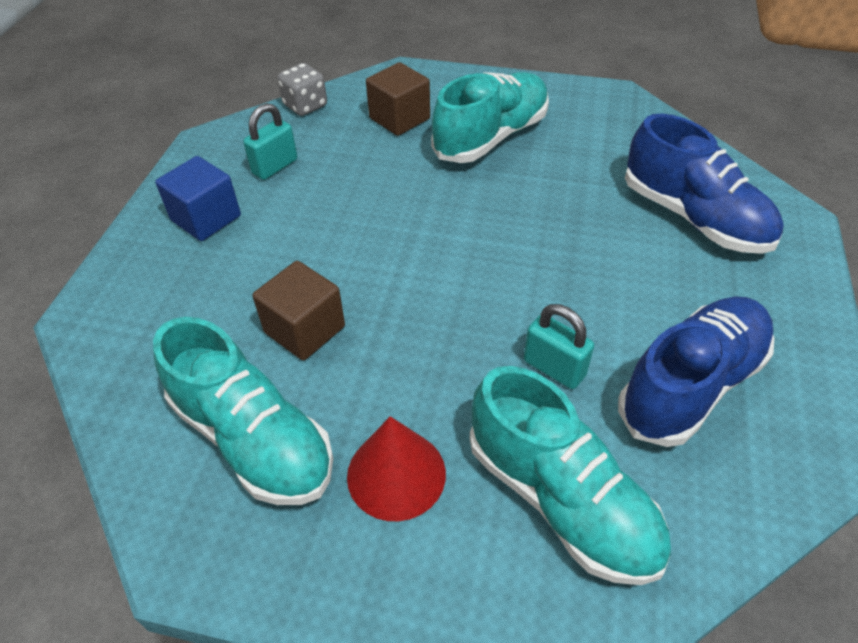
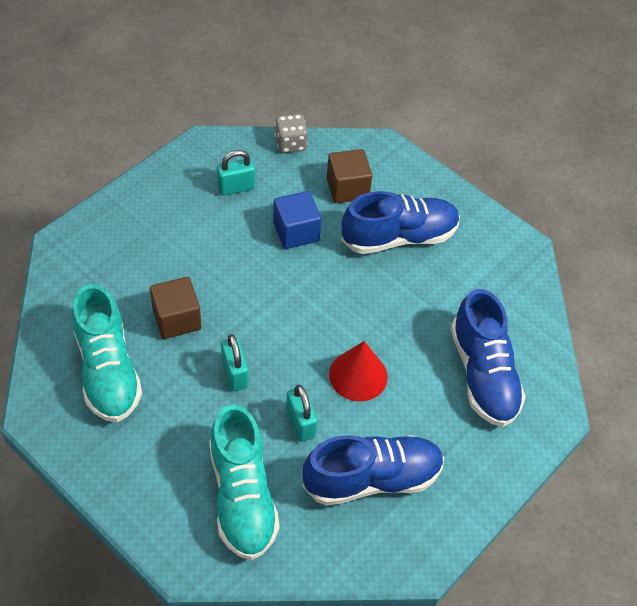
camera: 25 degrees right, 5 degrees up
(206, 218) = (168, 207): blue cube -> blue cube (296, 232)
(396, 474) = (167, 433): red cone -> red cone (358, 375)
(427, 354) = (235, 374): none -> turquoise padlock
(491, 137) = (399, 237): turquoise shoe -> blue shoe

